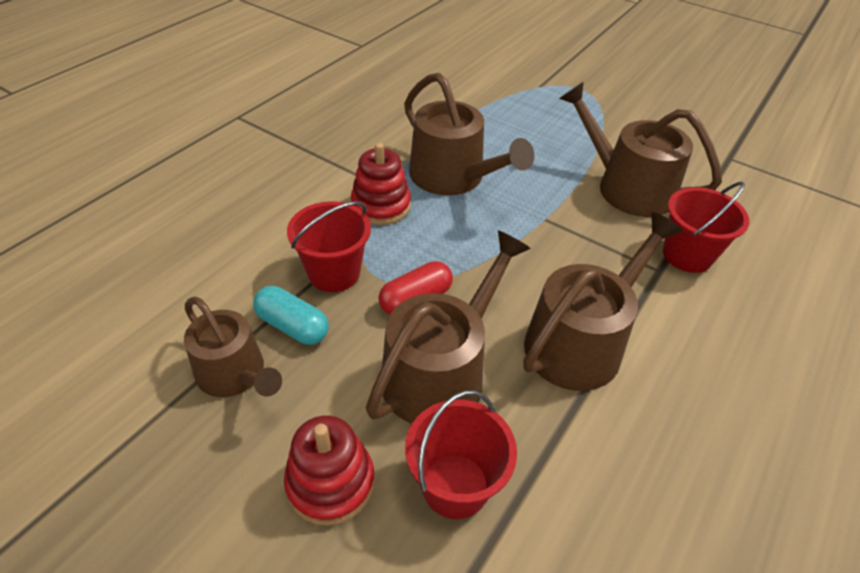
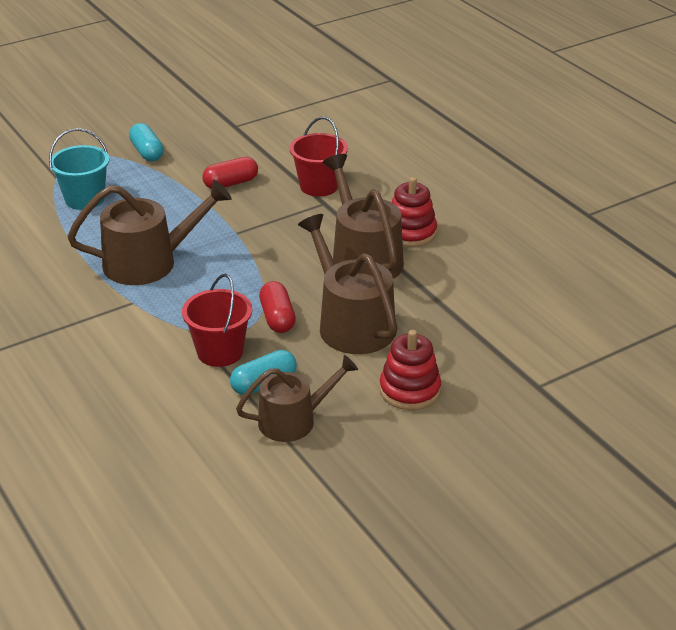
camera: 65 degrees left, 10 degrees down
(381, 206) = (156, 310): red stacking toy -> red stacking toy (410, 233)
(455, 485) = (439, 340): red bucket -> none
(520, 111) = (84, 199): none -> turquoise bucket
(625, 120) = (147, 152): none -> turquoise capsule
(627, 187) = (231, 183): brown watering can -> red capsule

